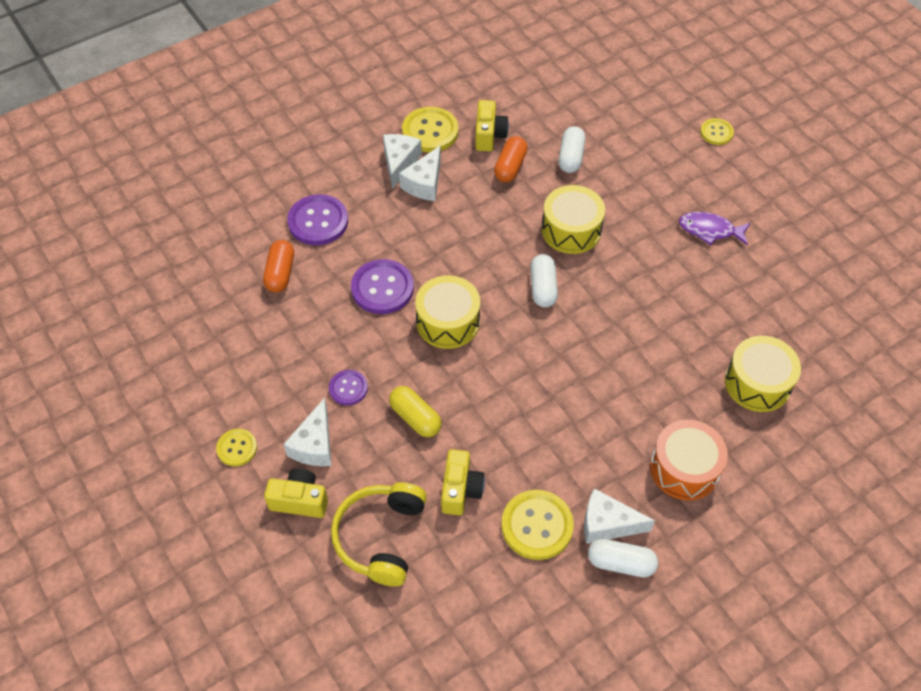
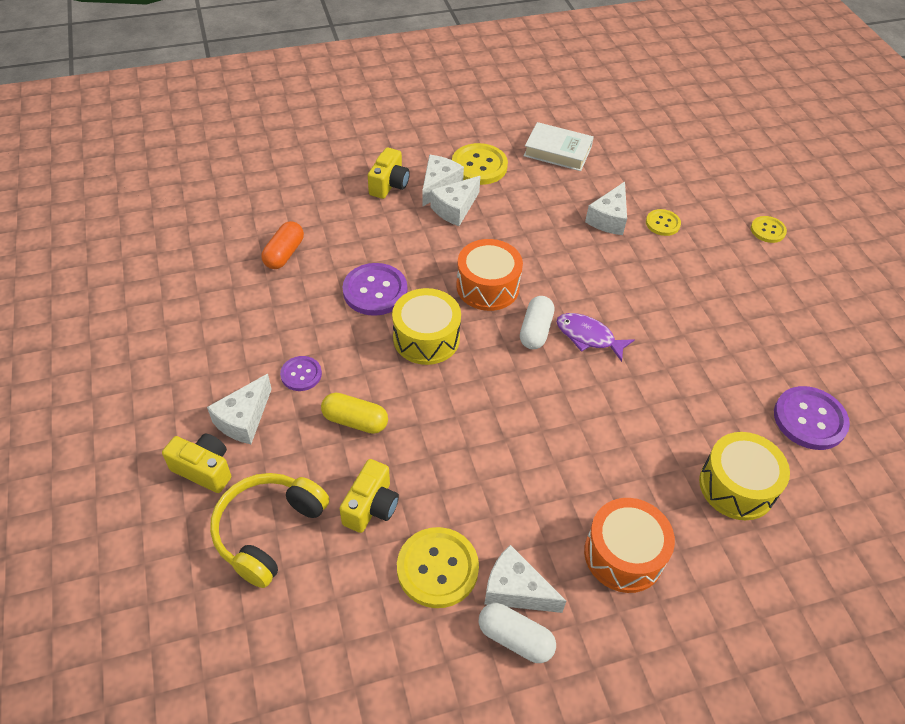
camera: 15 degrees right, 5 degrees down
(237, 448) = (168, 401): yellow button -> yellow button (662, 223)
(318, 221) = (340, 218): purple button -> purple button (809, 419)
(415, 418) = (355, 421): yellow capsule -> yellow capsule turned 45 degrees counterclockwise
(484, 256) = (487, 287): none -> orange drum
(489, 135) = (535, 182): yellow camera -> yellow camera (389, 185)
(499, 97) = (557, 151): none -> white book
(510, 167) = (545, 213): orange capsule -> none
(571, 157) = (609, 219): white capsule -> white cheese
(571, 230) = (585, 284): yellow drum -> none
(710, 230) = (731, 319): purple fish -> purple fish (588, 337)

